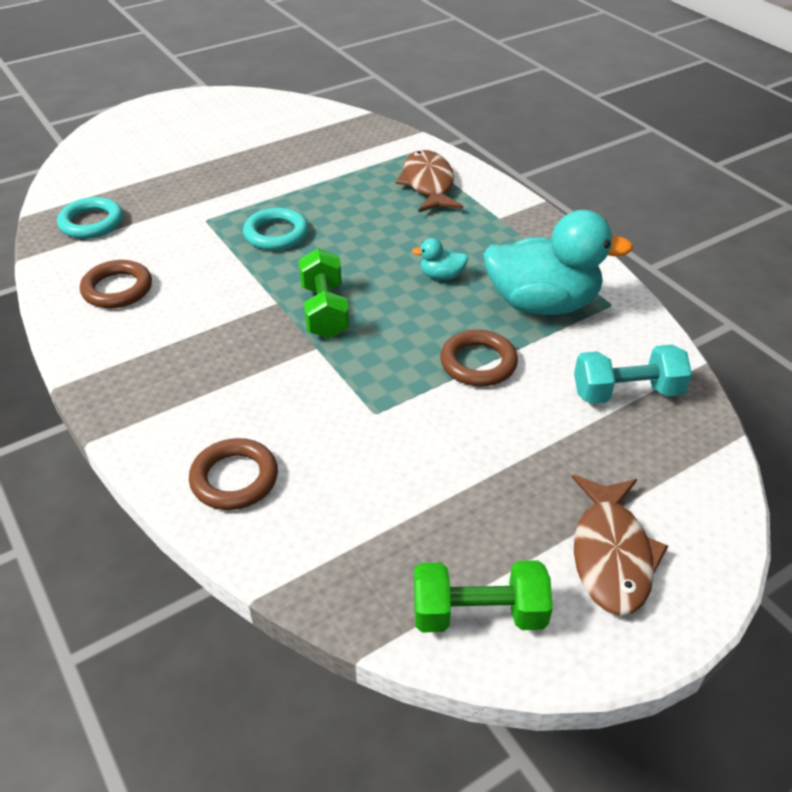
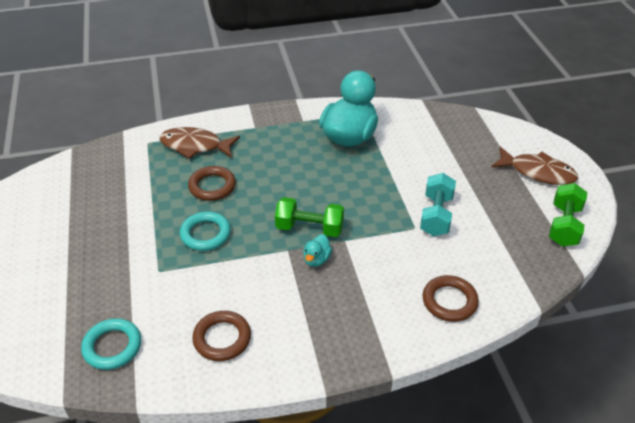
camera: 70 degrees left, 0 degrees up
(441, 276) = (301, 168): turquoise duck -> turquoise duck (316, 259)
(478, 363) = (389, 175): brown ring -> brown ring (212, 186)
(626, 392) = (434, 131): turquoise dumbbell -> turquoise dumbbell (436, 215)

